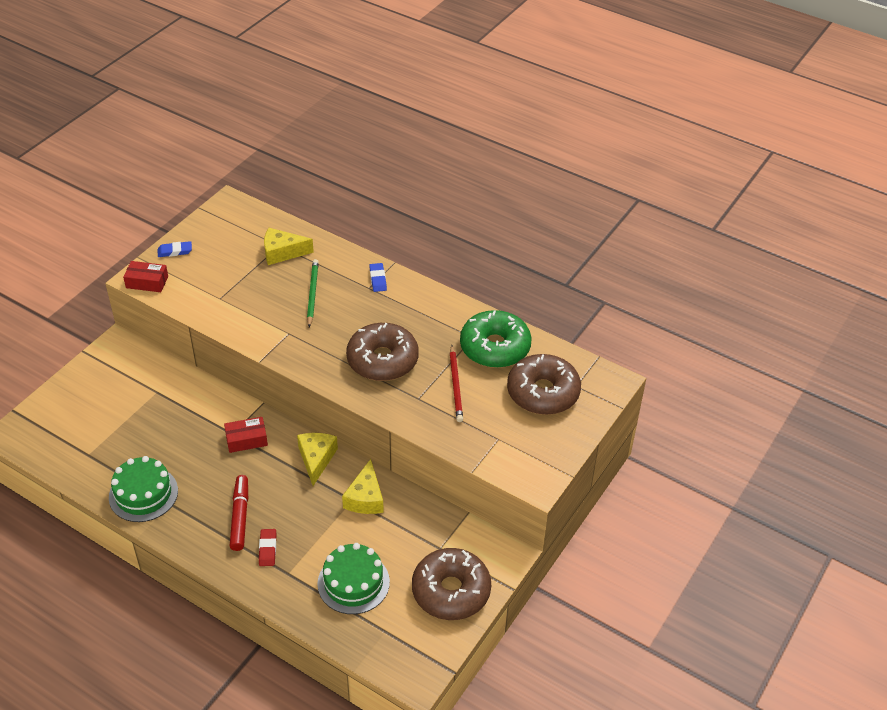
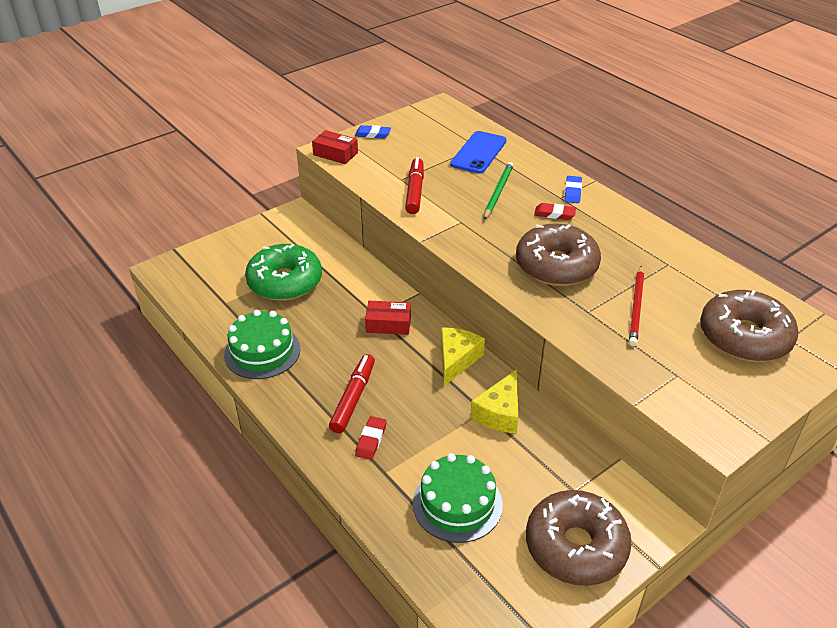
camera: 20 degrees right, 5 degrees down
(237, 309) = (415, 191): none -> red marker
(282, 252) = (479, 153): yellow cheese -> blue phone
(368, 307) = (554, 214): none -> red eraser
(495, 347) = (692, 279): green donut -> green donut (285, 282)

